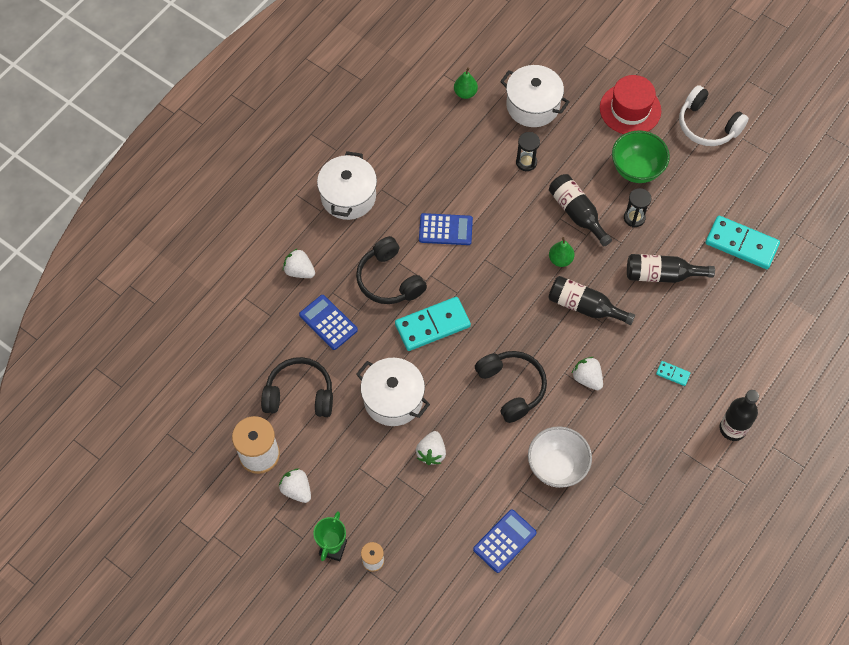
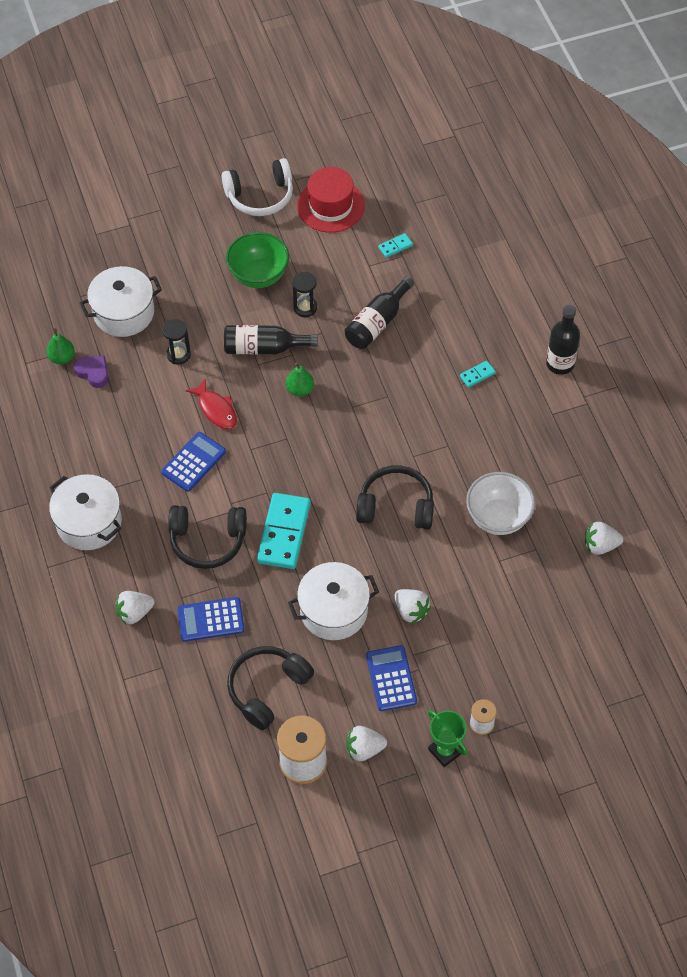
camera: 55 degrees left, 5 degrees down
(468, 120) = (93, 373): none -> purple heart
(500, 216) = (216, 409): none -> red fish
(504, 541) = (539, 602): blue calculator -> blue calculator (391, 678)
(584, 306) = (361, 400): black bottle -> none
(587, 378) = (432, 442): white strawberry -> white strawberry (600, 545)
(630, 109) = (194, 241): red hat -> red hat (330, 206)
(741, 244) = (395, 246): turquoise domino -> turquoise domino, size x0.44

